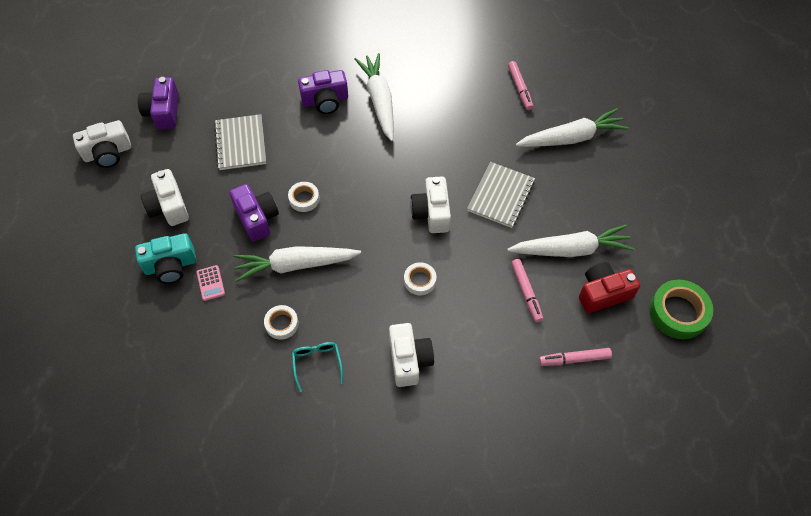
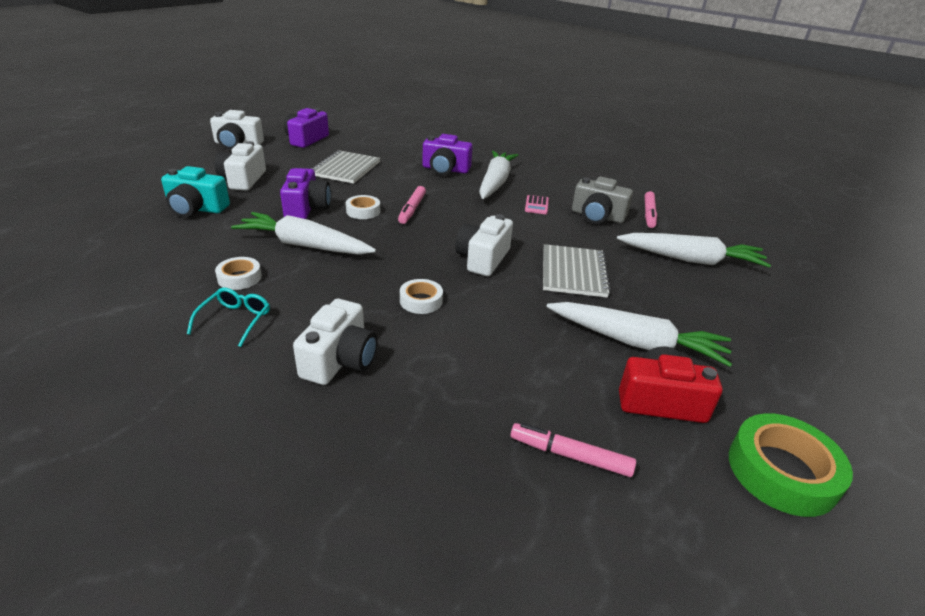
camera: 25 degrees right, 25 degrees down
(210, 283) = (214, 229): pink calculator -> pink calculator (536, 205)
(483, 112) = (597, 216): none -> grey camera
(501, 196) = (573, 272): grey notebook -> grey notebook turned 45 degrees counterclockwise
(526, 292) = (546, 358): pink marker -> pink marker (412, 209)

